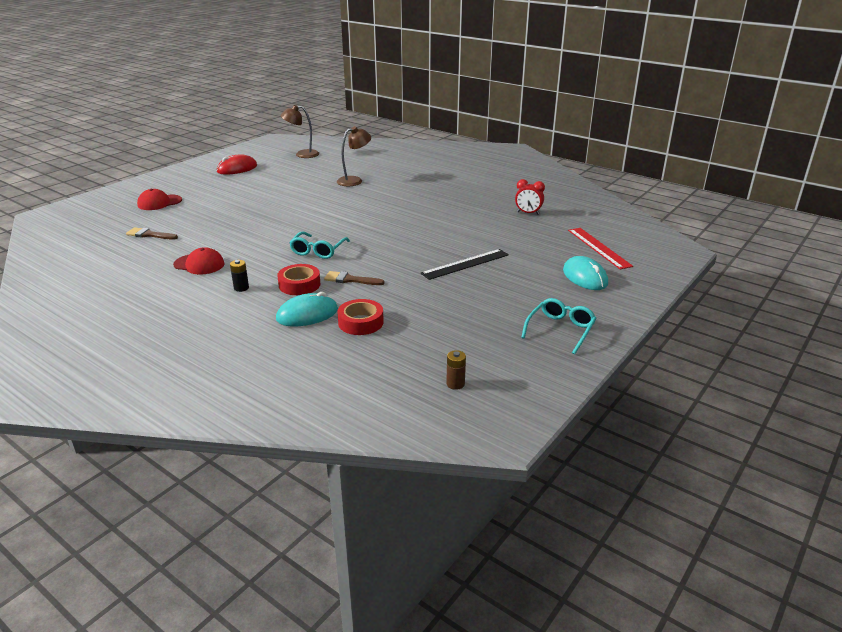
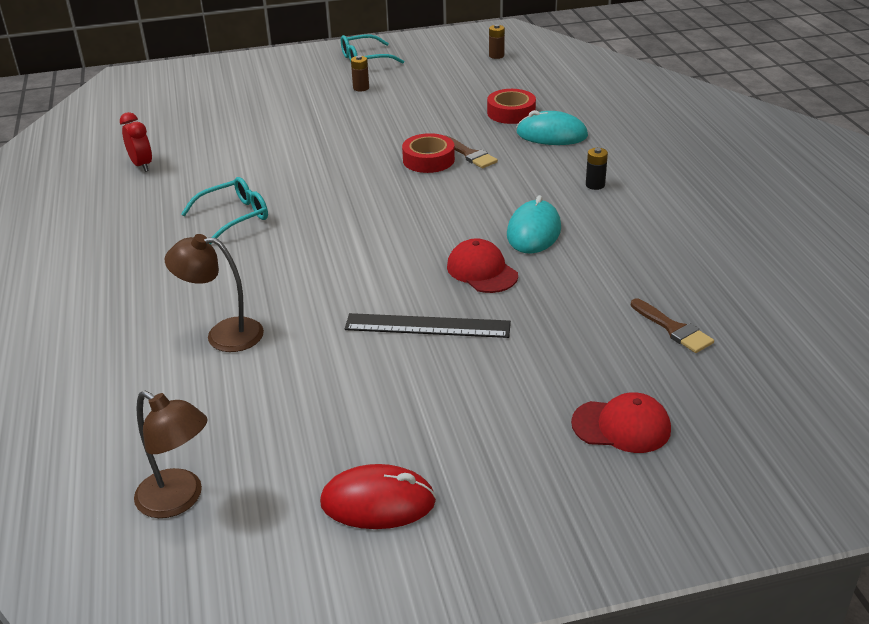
camera: 140 degrees left, 5 degrees up
(199, 264) = (625, 237): red cap -> red cap (482, 271)
(299, 285) = (528, 167): red tape -> red tape (428, 160)
(318, 251) = (460, 204): turquoise glasses -> turquoise glasses (234, 216)
(465, 264) = (332, 131): black ruler -> black ruler (427, 326)
(509, 301) = (361, 88): none -> brown battery
(585, 277) = (259, 84): turquoise mouse -> turquoise mouse (533, 231)
(599, 247) = (181, 102): red ruler -> none

